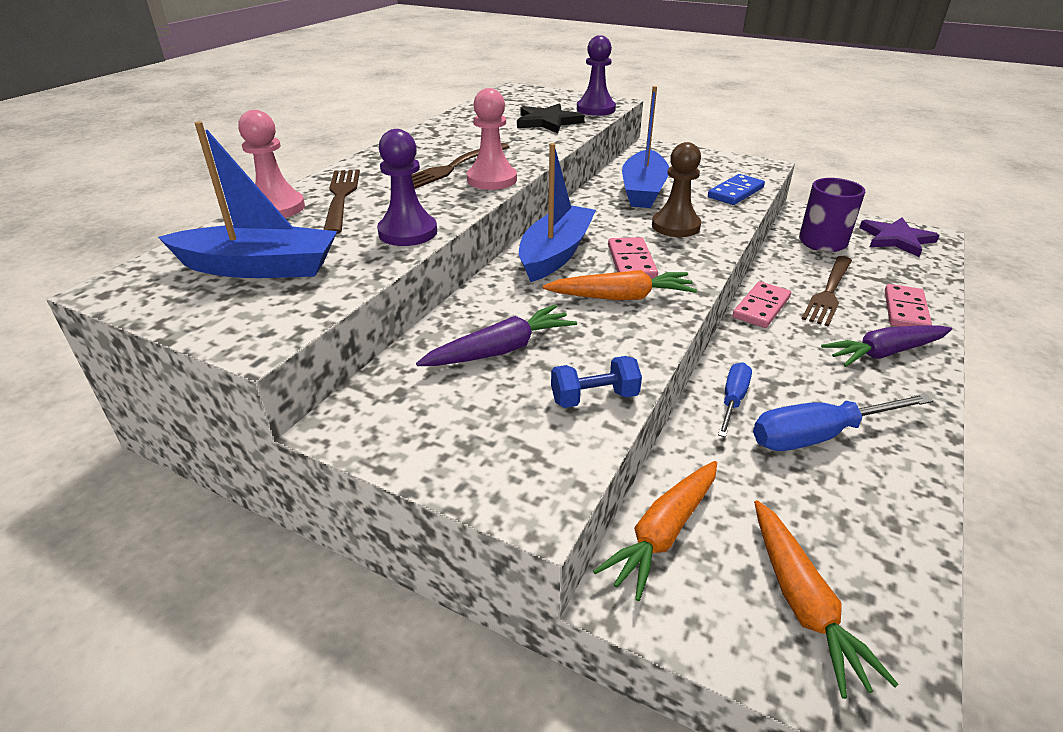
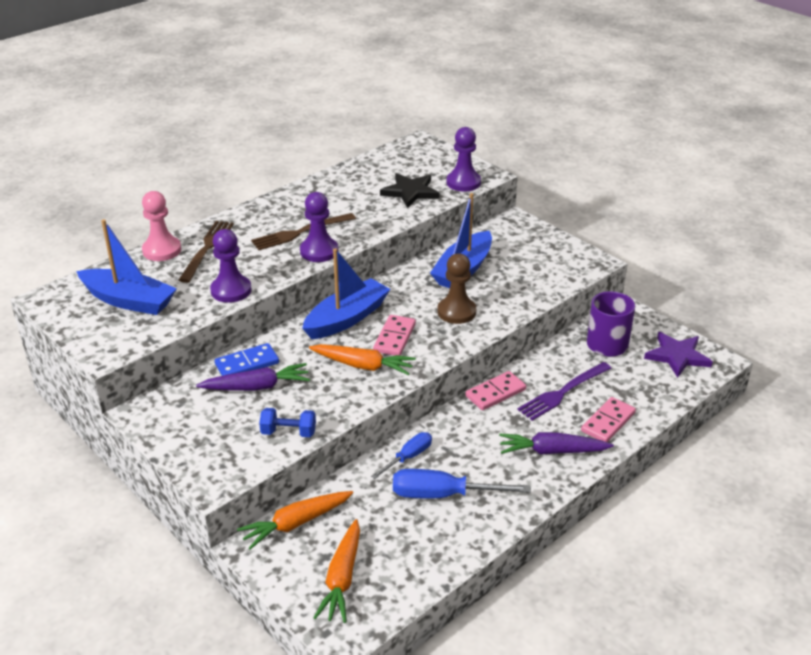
camera: 20 degrees right, 0 degrees up
(492, 180) = (319, 251): pink pawn -> purple pawn
(735, 192) = (537, 287): blue domino -> blue domino (247, 364)
(829, 293) = (562, 393): brown fork -> purple fork

